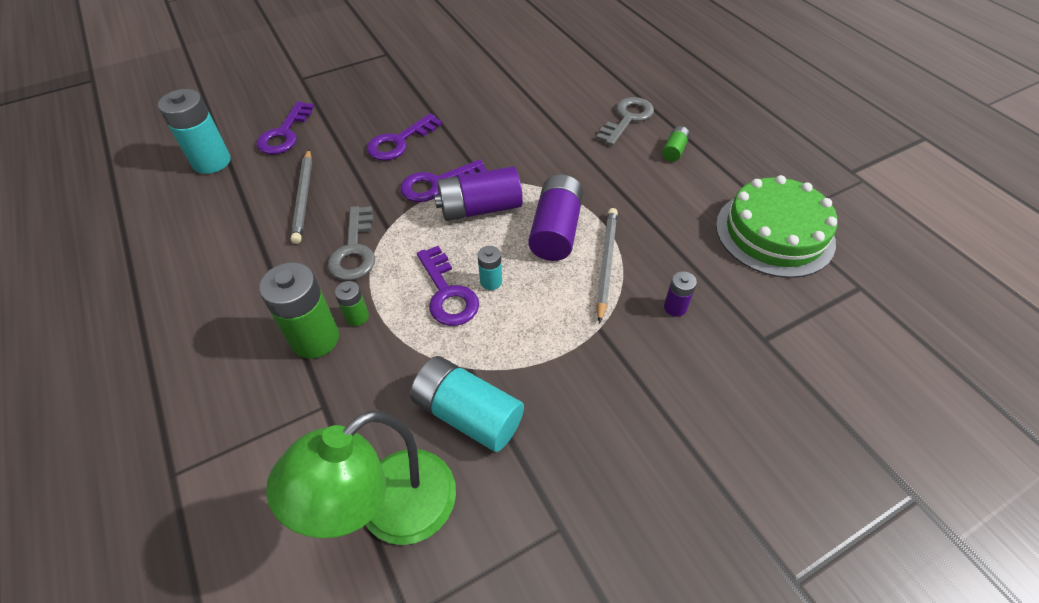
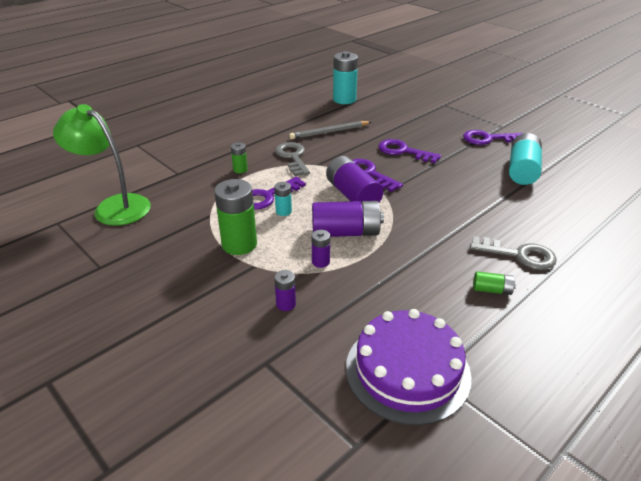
camera: 75 degrees right, 15 degrees down
(284, 133) = (383, 113): purple key -> purple key (488, 139)
(315, 339) = (221, 161): green battery -> green battery (239, 244)
(354, 250) = (293, 157): grey key -> grey key turned 90 degrees clockwise
(468, 414) = (176, 220): turquoise battery -> turquoise battery (522, 170)
(606, 264) = (320, 262): grey pencil -> purple battery
(774, 233) = (407, 370): green cake -> purple cake

